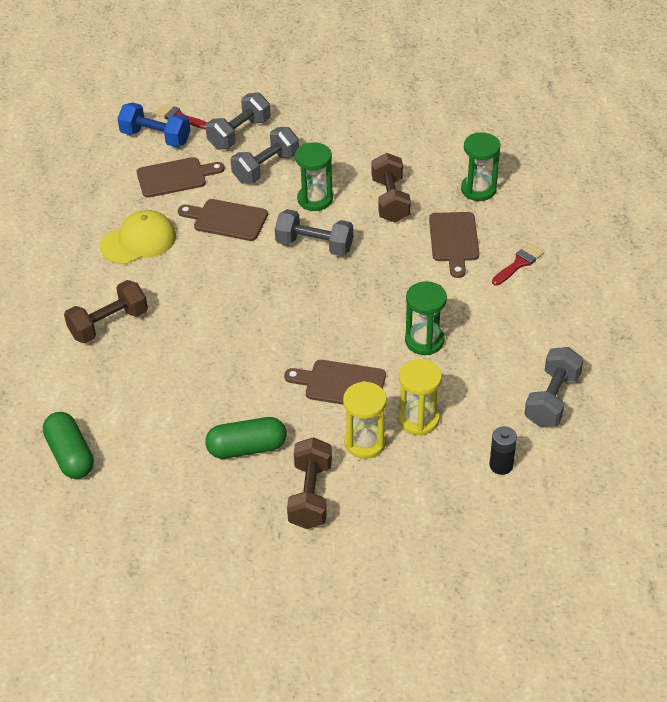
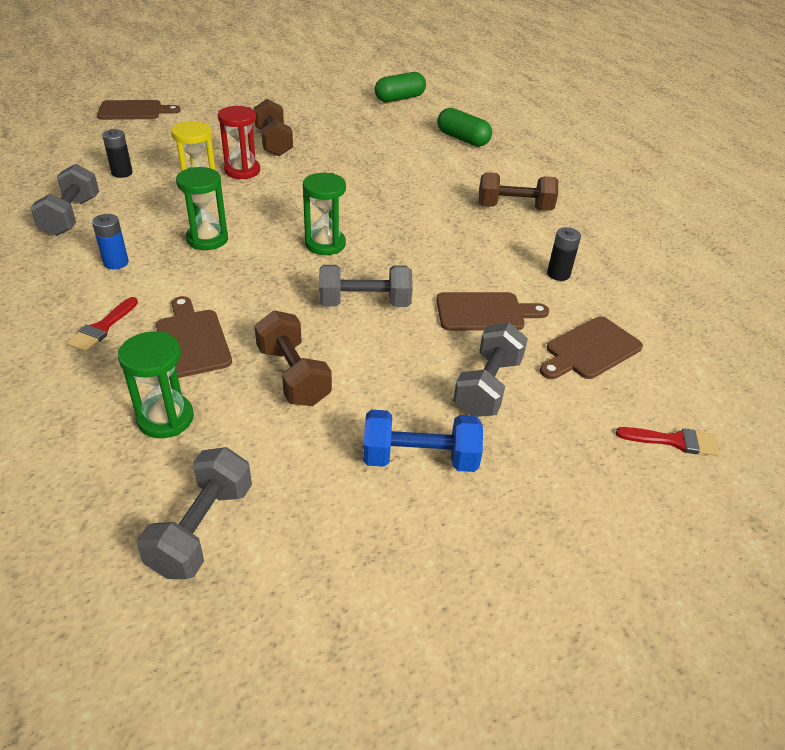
camera: 155 degrees right, 5 degrees down
(109, 324) = (514, 208): brown dumbbell -> brown dumbbell turned 60 degrees clockwise
(138, 241) = (558, 274): yellow cap -> black battery
(156, 137) = (671, 400): blue dumbbell -> blue dumbbell (420, 458)
(239, 134) = (566, 433): grey dumbbell -> grey dumbbell (202, 529)
(247, 448) = (336, 157): green capsule -> green capsule (399, 98)
(315, 199) = (395, 357): green hourglass -> green hourglass (325, 244)
(341, 384) = (278, 200): brown cutting board -> brown cutting board (134, 111)
(365, 442) = (242, 171): yellow hourglass -> red hourglass
(508, 328) = (116, 263): none -> blue battery

